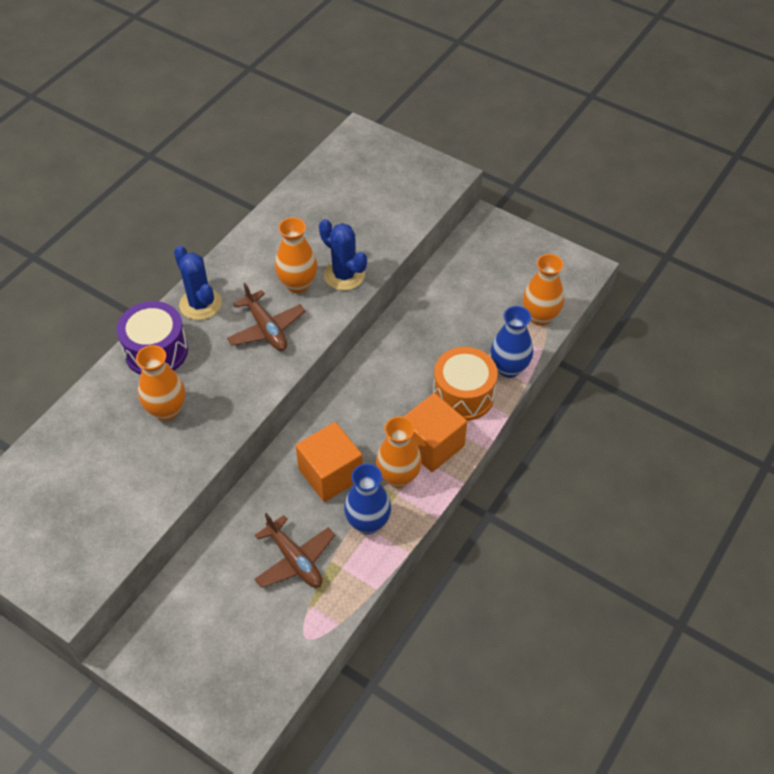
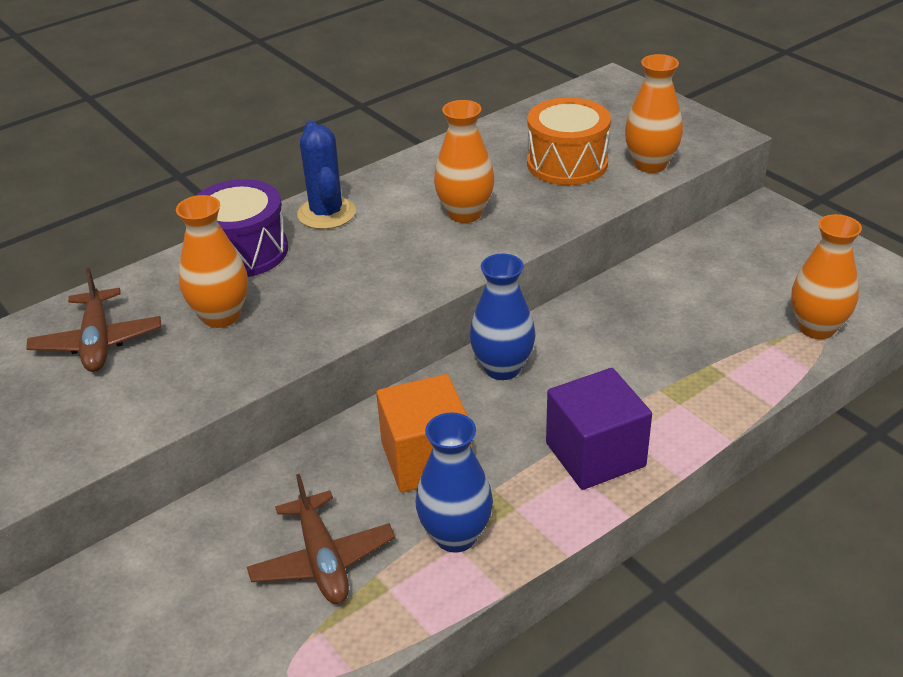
camera: 20 degrees right, 15 degrees down
(266, 329) = (400, 252): brown plane -> brown plane (97, 342)
(344, 275) = (533, 214): blue cactus -> none
(398, 477) = (527, 485): orange vase -> orange vase (650, 164)
(432, 445) = (595, 454): orange cube -> purple cube
(463, 395) = (666, 401): orange drum -> orange drum (567, 163)
(509, 368) = (749, 381): blue vase -> blue vase (502, 368)

